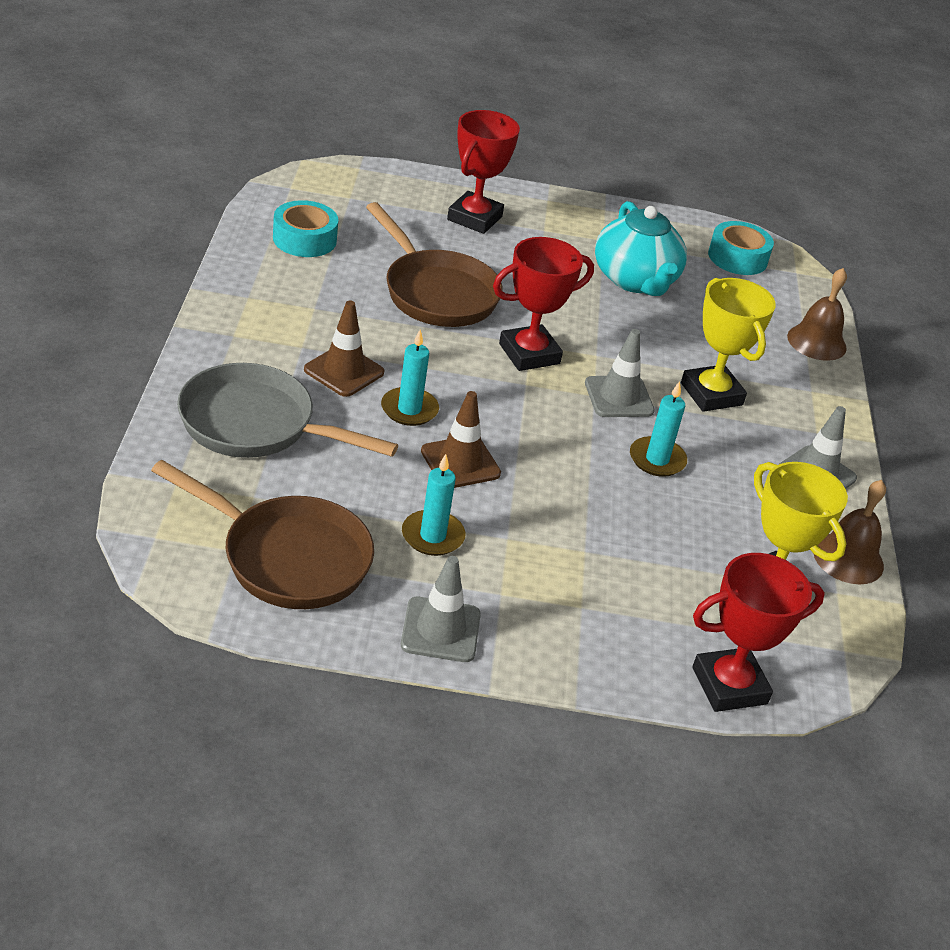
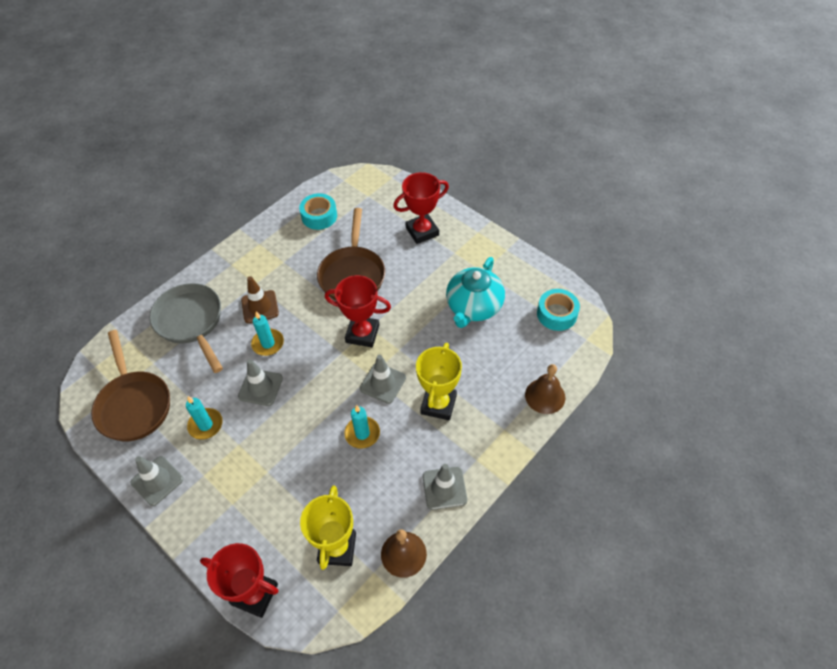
camera: 45 degrees right, 15 degrees up
(460, 462) = (260, 387): brown traffic cone -> grey traffic cone

